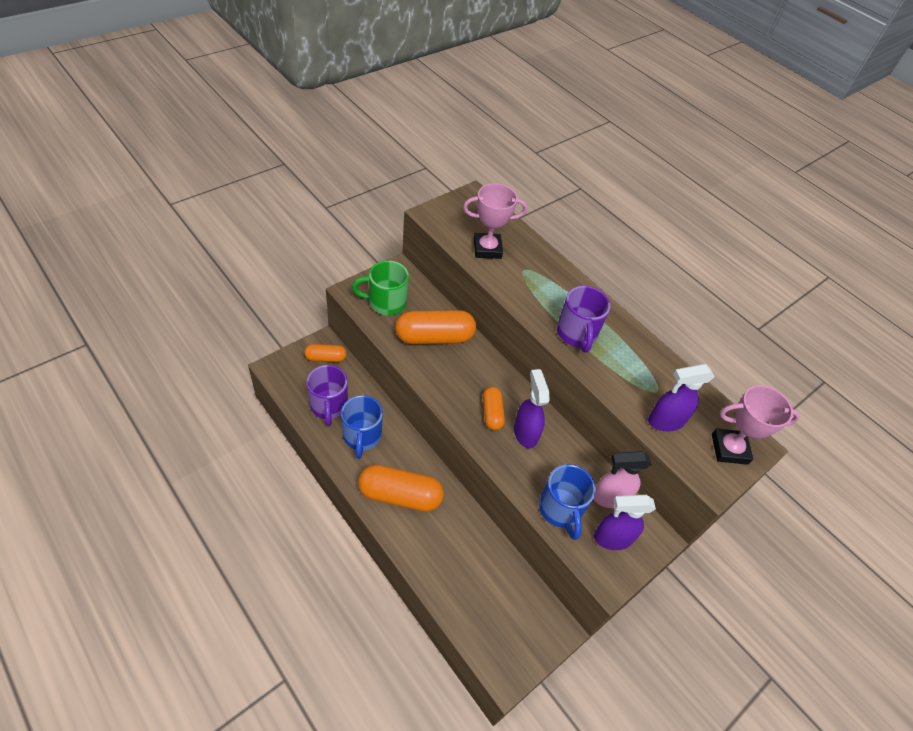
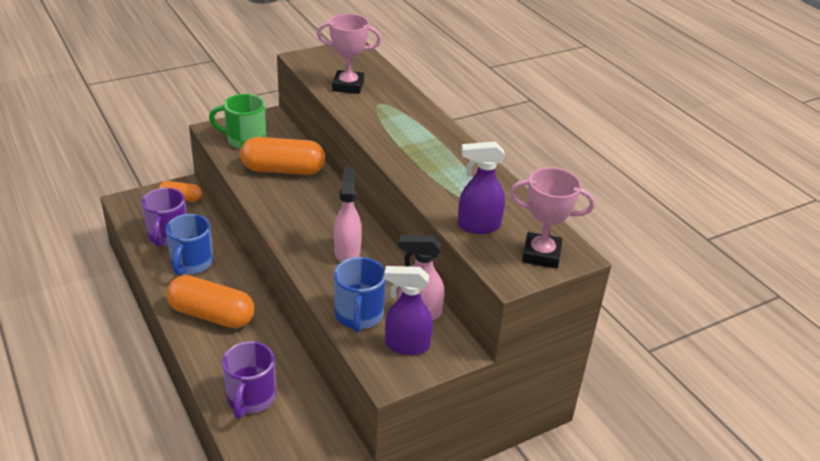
camera: 15 degrees right, 15 degrees down
(492, 413) = (318, 233): orange capsule -> none
(525, 432) = (347, 251): purple spray bottle -> pink spray bottle
(576, 334) = (412, 154): purple mug -> purple mug (250, 398)

